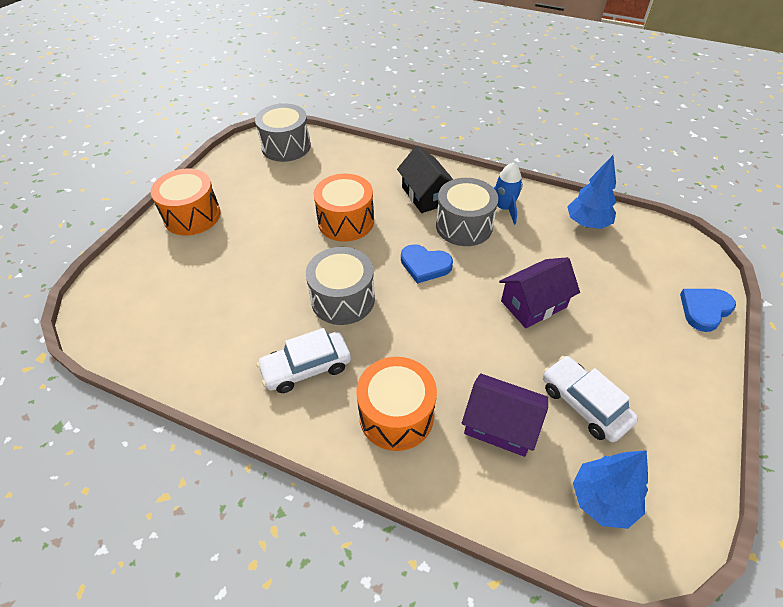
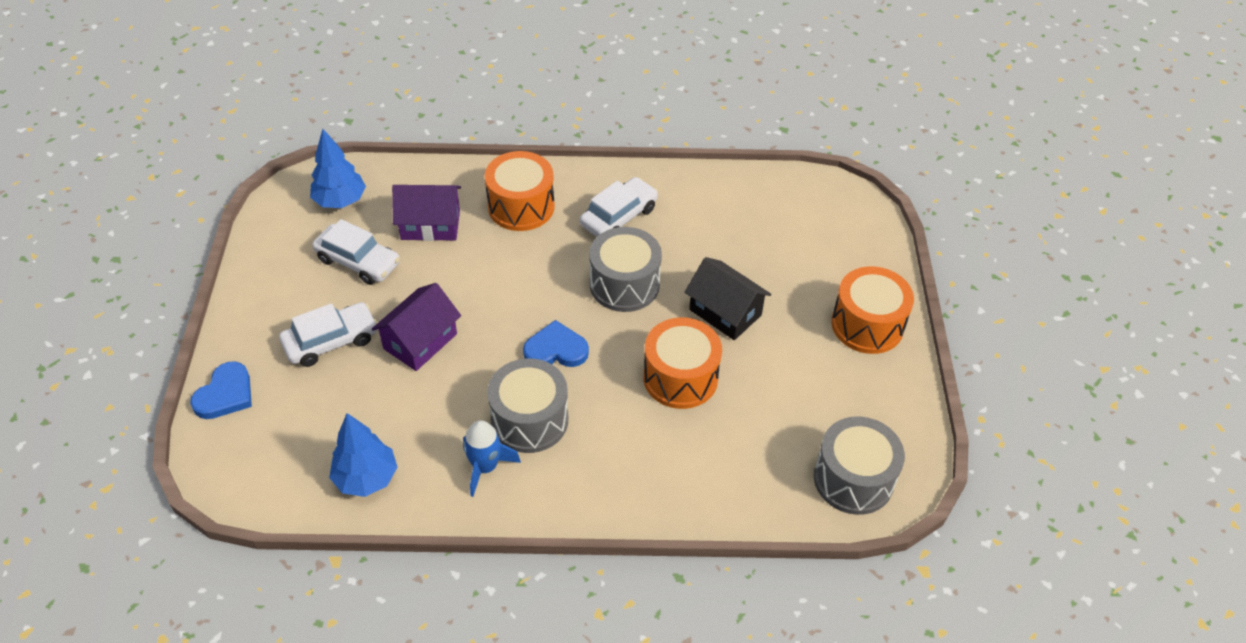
camera: 155 degrees right, 0 degrees up
(426, 195) = (599, 454): black house -> black house (725, 312)
(613, 328) = (331, 341): none -> white car

